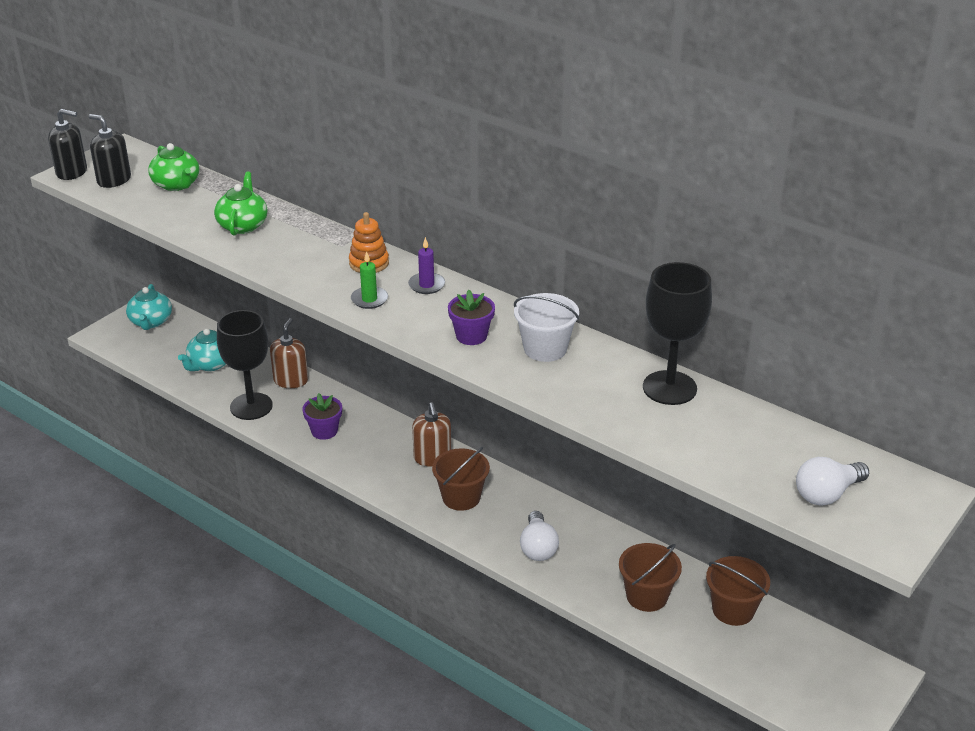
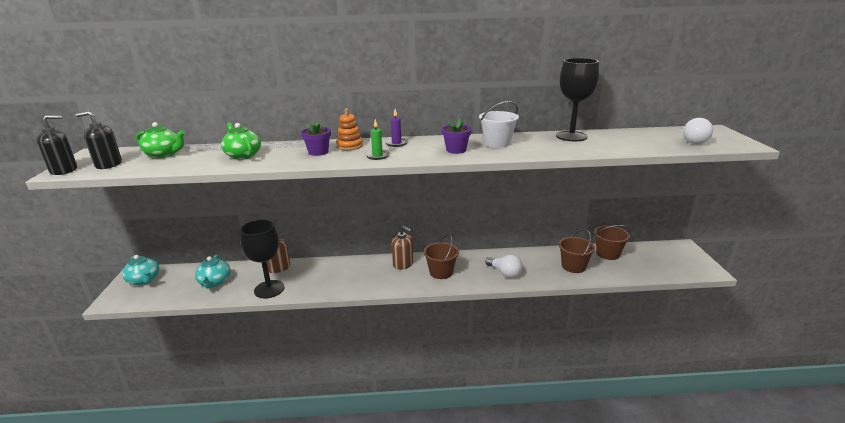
camera: 40 degrees left, 10 degrees down
(324, 431) = (329, 280): purple flower pot -> purple flower pot (318, 152)

